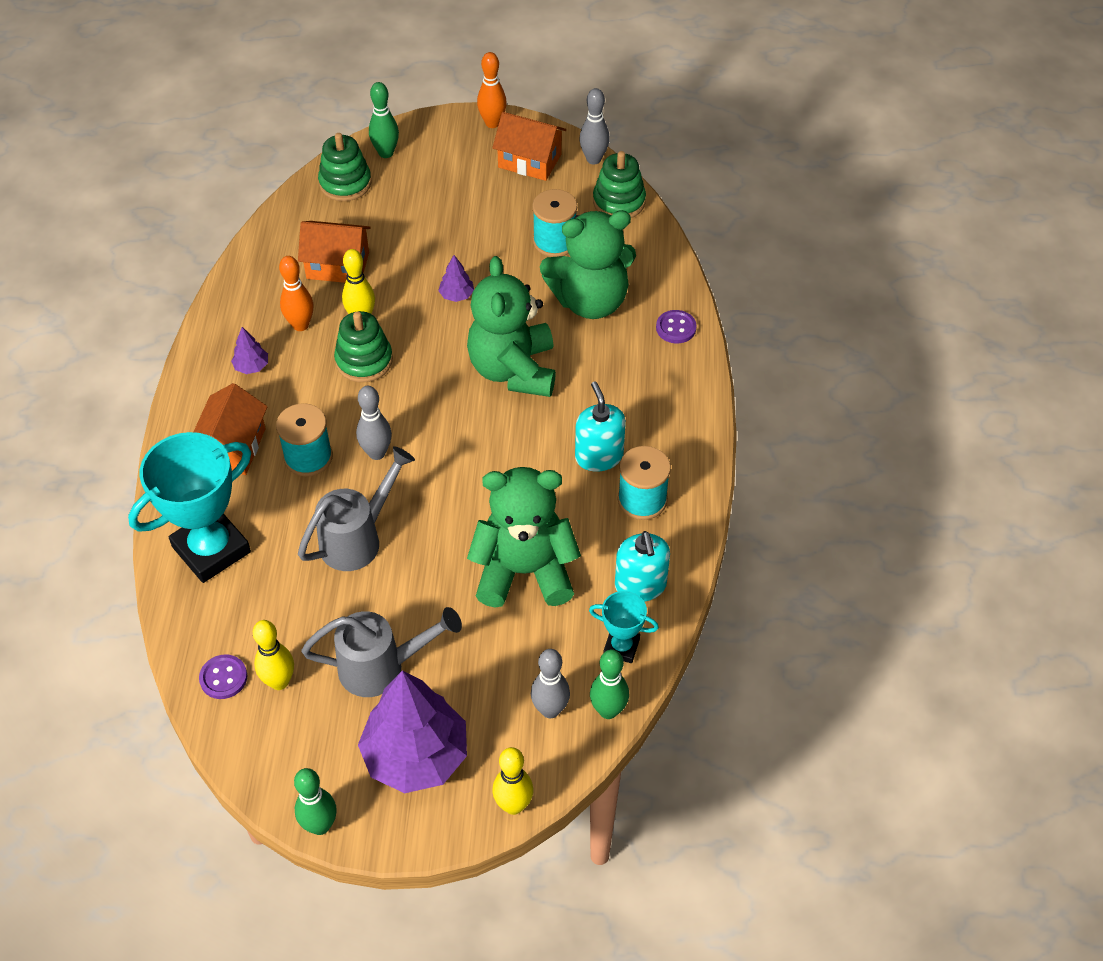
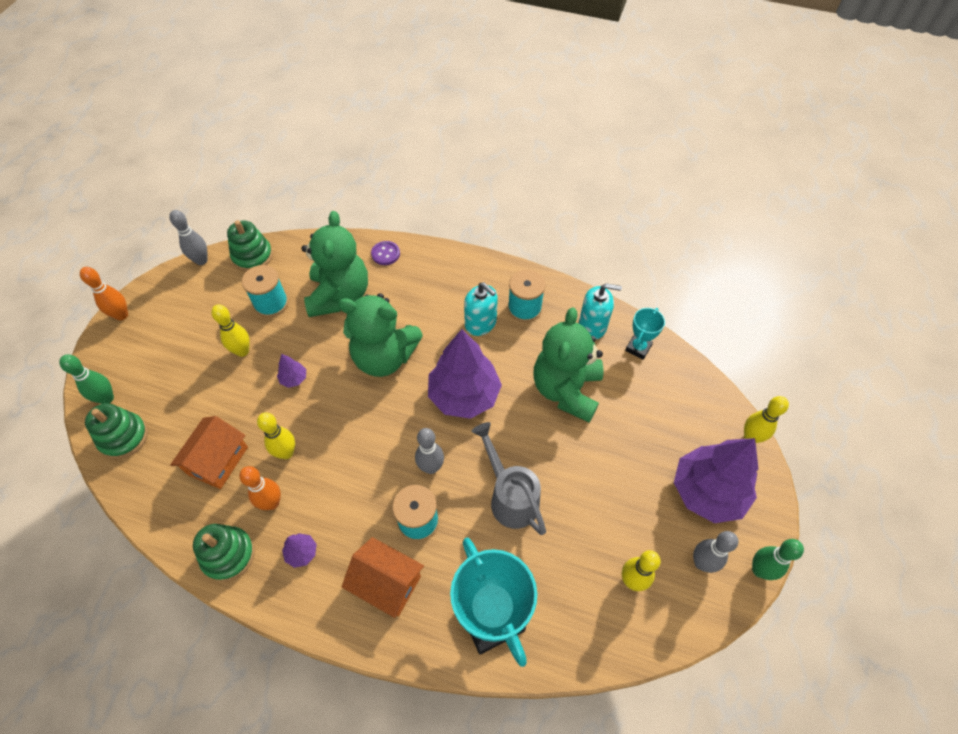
camera: 75 degrees left, 5 degrees up
(223, 678) = (621, 626): purple button -> none
(364, 361) = (333, 459): green stacking toy -> green stacking toy (228, 555)
(382, 667) = (630, 501): grey watering can -> none
(479, 239) = (242, 351): none -> yellow bowling pin
(483, 463) = (464, 395): none -> purple tree
(529, 161) = (178, 300): orange house -> none
(550, 710) = (680, 399): grey bowling pin -> grey bowling pin (701, 563)
(599, 456) = (481, 323): turquoise soap dispenser -> turquoise soap dispenser turned 135 degrees counterclockwise
(608, 710) = (685, 366): green bowling pin -> none

